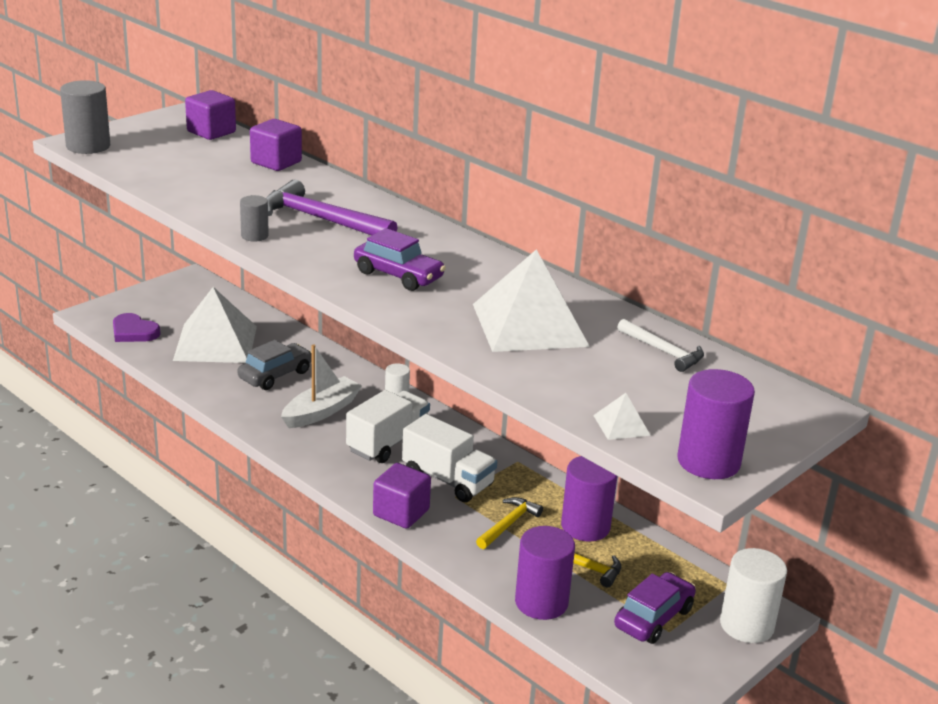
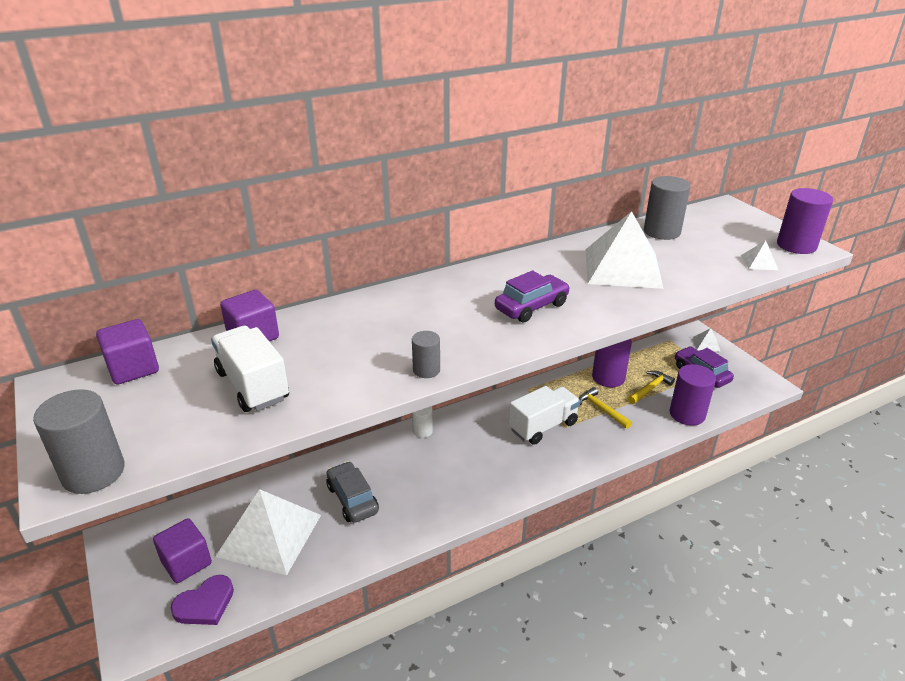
camera: 70 degrees left, 5 degrees up
(321, 219) = (405, 328): purple hammer -> none
(321, 411) = (425, 478): white boat -> none
(388, 443) = (485, 448): white truck -> white truck (253, 385)
(401, 513) = (580, 459): purple cube -> purple cube (186, 563)
(663, 351) = (662, 232): white hammer -> grey cylinder
(746, 625) = (706, 344): white cylinder -> white pyramid

